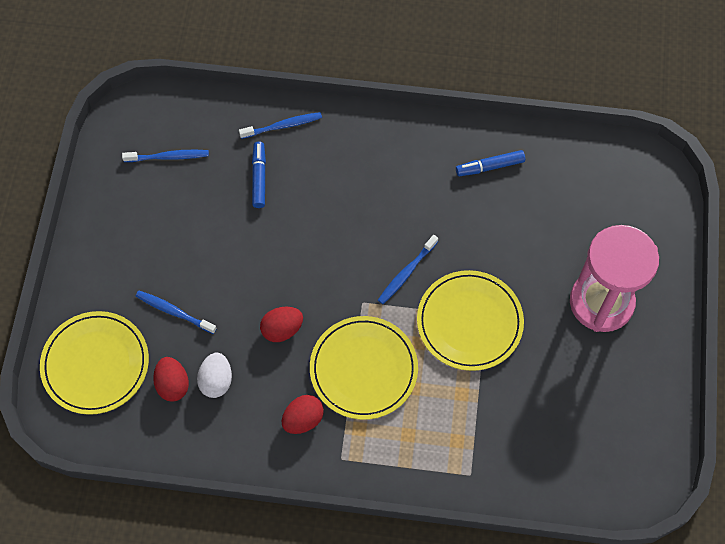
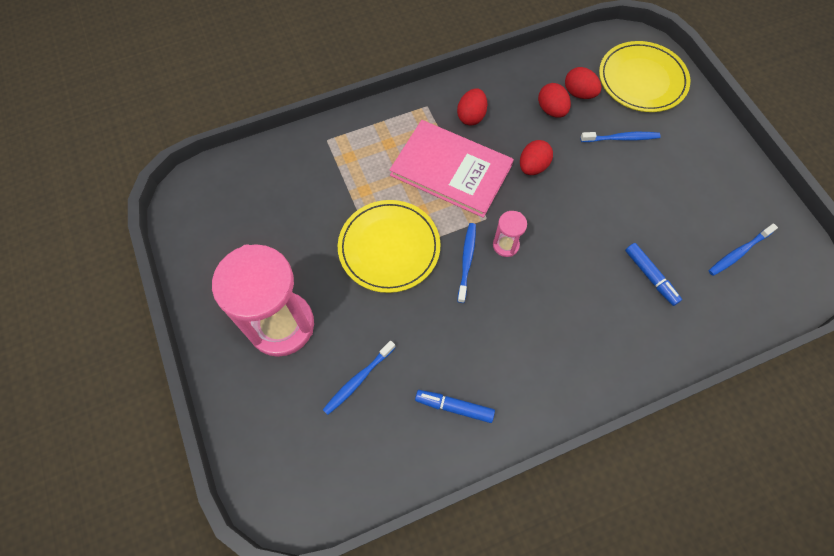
camera: 150 degrees right, 0 degrees up
(216, 381) = (551, 110): white egg -> red egg
(282, 126) = (672, 338): blue toothbrush -> blue toothbrush (358, 380)
(362, 268) = (505, 245): none -> pink hourglass
(363, 369) = (451, 170): yellow plate -> pink book
(490, 166) = (454, 407): blue marker -> blue marker turned 120 degrees counterclockwise

